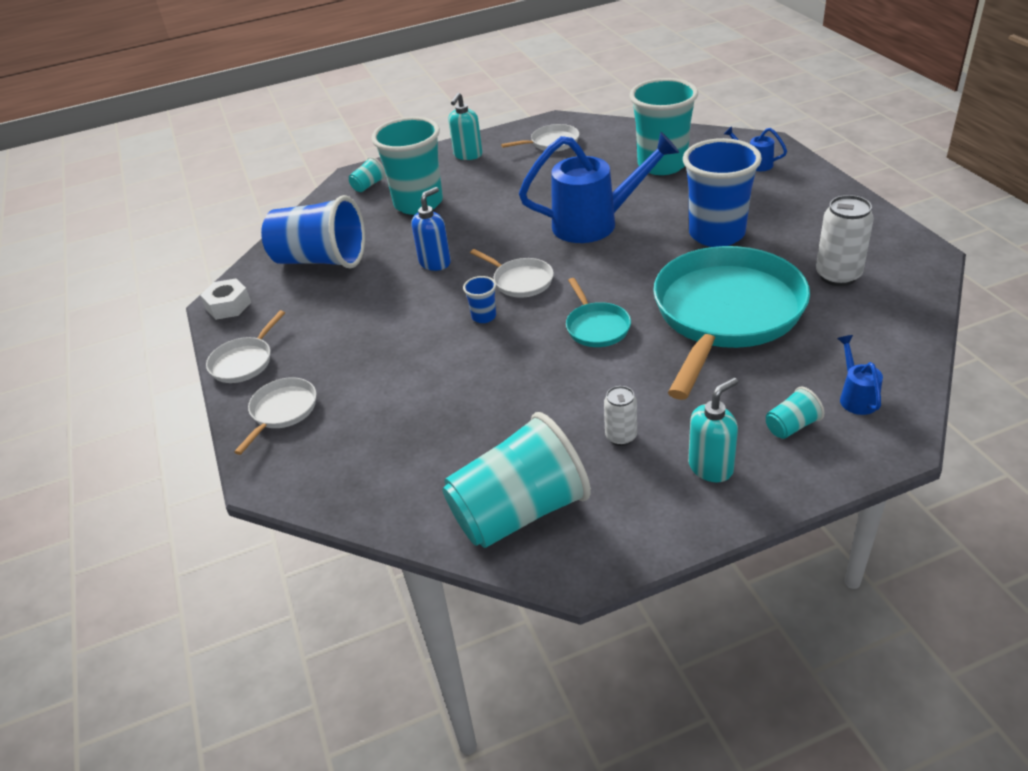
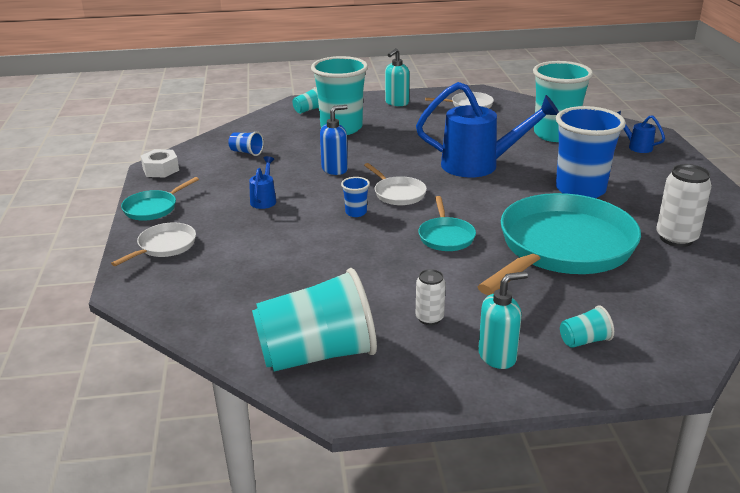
camera: 10 degrees right, 10 degrees down
(244, 362) = (153, 208): white pan -> turquoise pan
(321, 260) = (246, 152): blue cup -> blue cup, size x0.42
(856, 396) = (653, 330): blue watering can -> blue watering can (264, 199)

